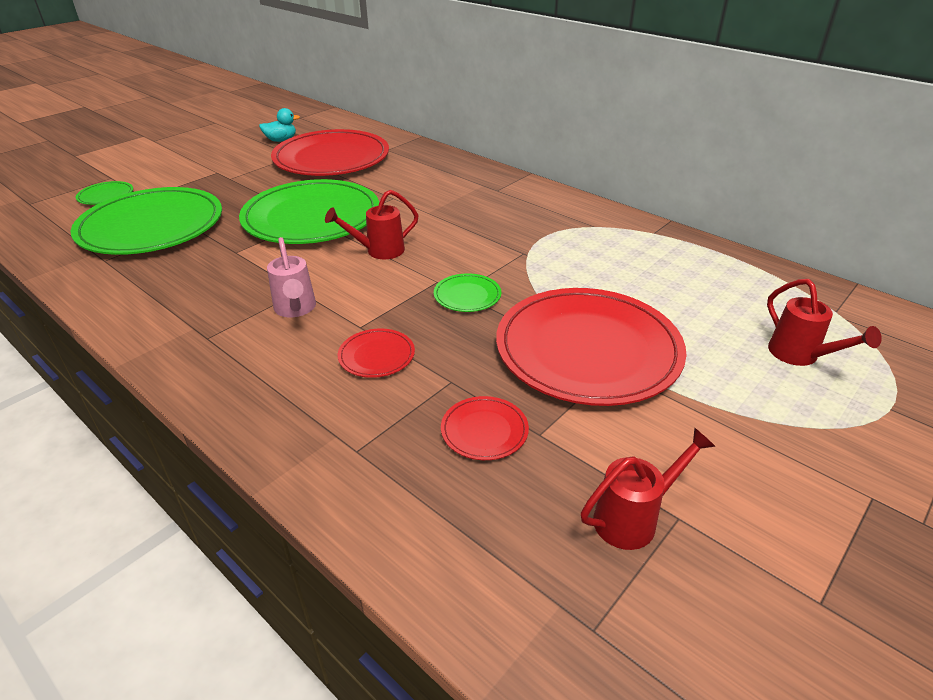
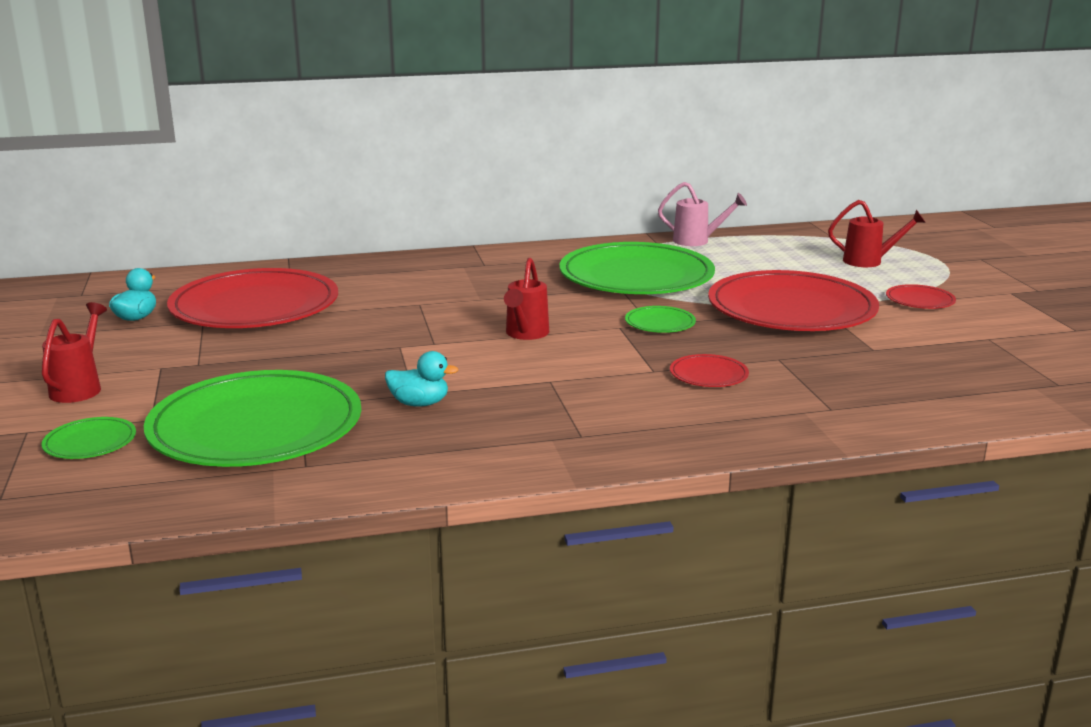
camera: 55 degrees left, 15 degrees down
(221, 259) = (419, 403): none -> turquoise duck
(296, 310) = (585, 389): pink watering can -> pink watering can (697, 241)
(311, 217) = (395, 345): green plate -> green plate (636, 276)
(484, 430) = (851, 364): red plate -> red plate (920, 300)
(634, 518) = (978, 349): red watering can -> red watering can (80, 387)

